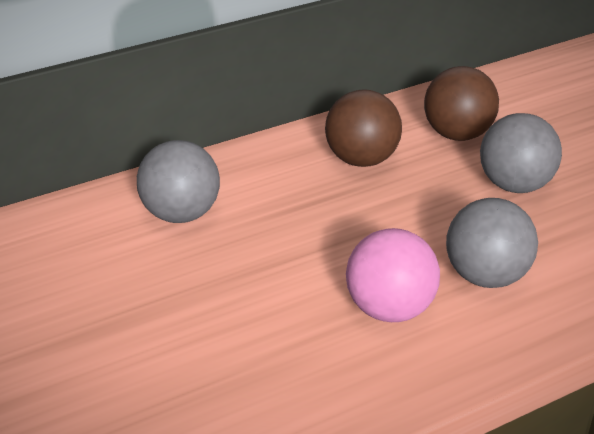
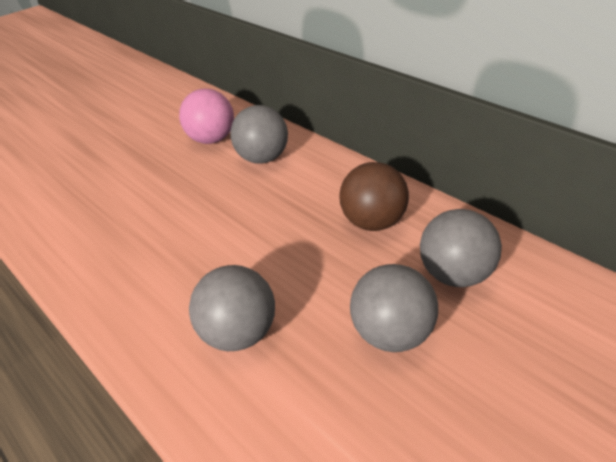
camera: 75 degrees right, 5 degrees up
(390, 309) = (184, 279): pink ball -> pink ball (211, 139)
(457, 134) = (453, 274): brown ball -> grey ball

